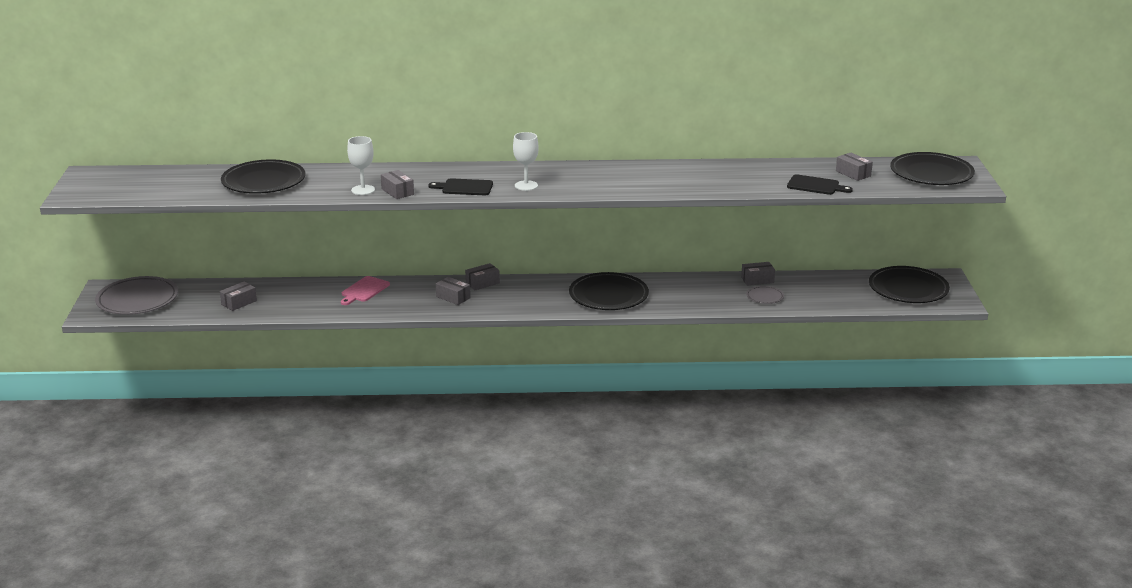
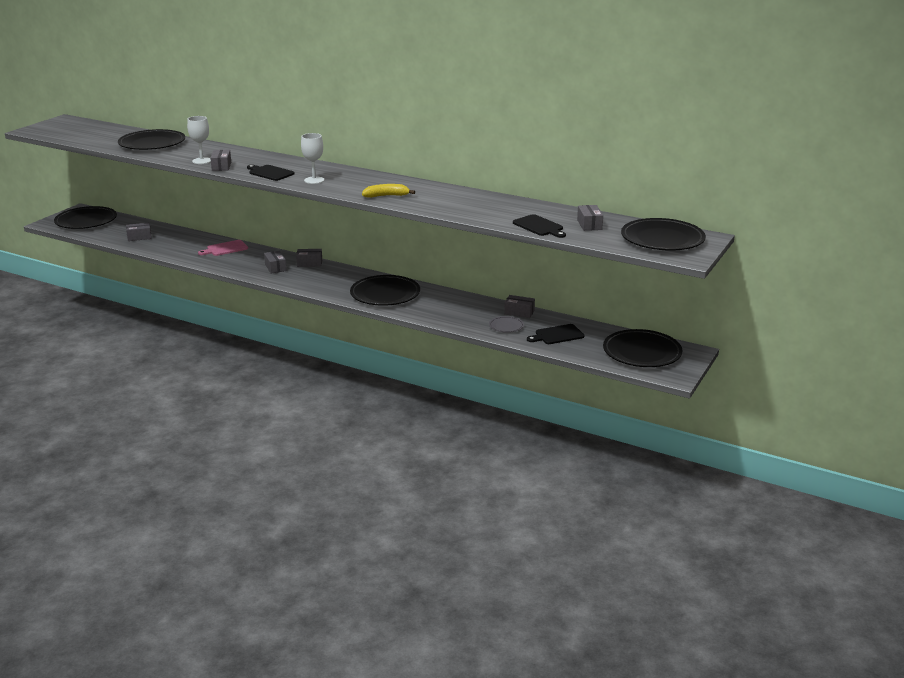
camera: 30 degrees right, 0 degrees up
(137, 300) = (86, 221): grey plate -> black plate
(627, 186) = (386, 196): none -> yellow banana
(819, 293) = (557, 335): none -> black cutting board

